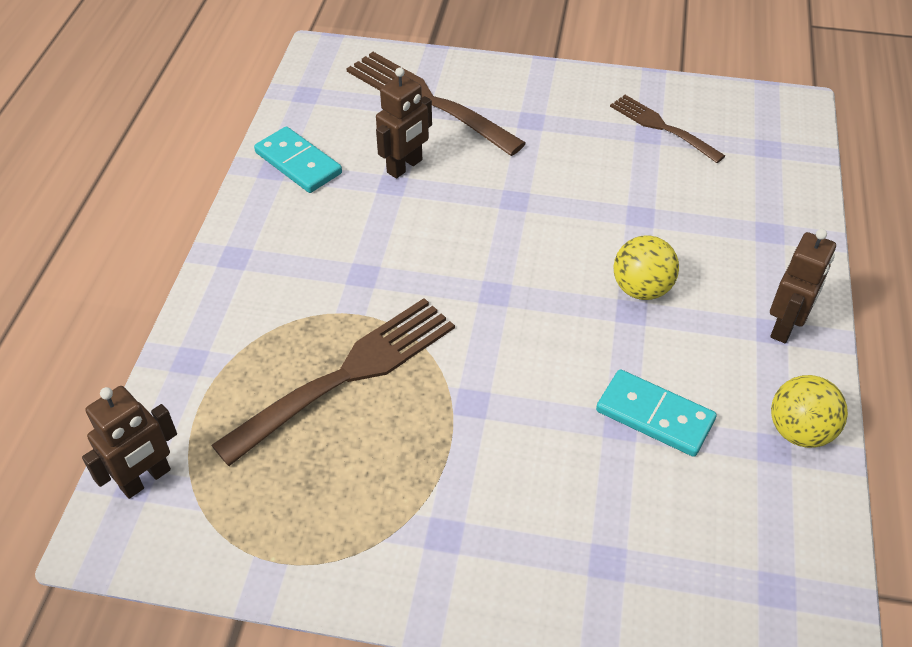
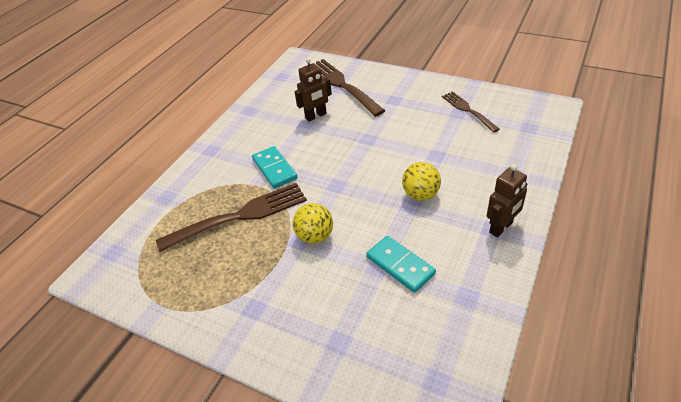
camera: 20 degrees right, 5 degrees down
(146, 479) = (119, 251): brown robot -> none
(298, 163) = (262, 109): turquoise domino -> turquoise domino (274, 169)
(799, 431) = (487, 289): yellow ball -> yellow ball (315, 236)

